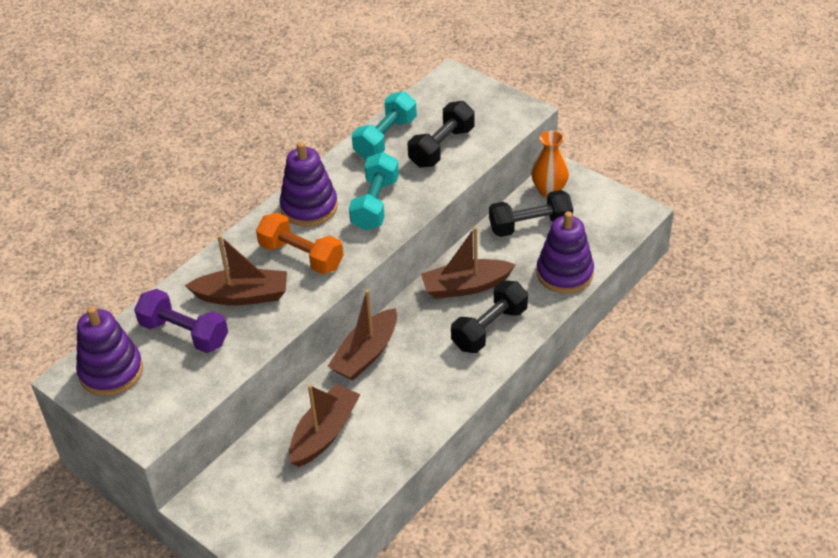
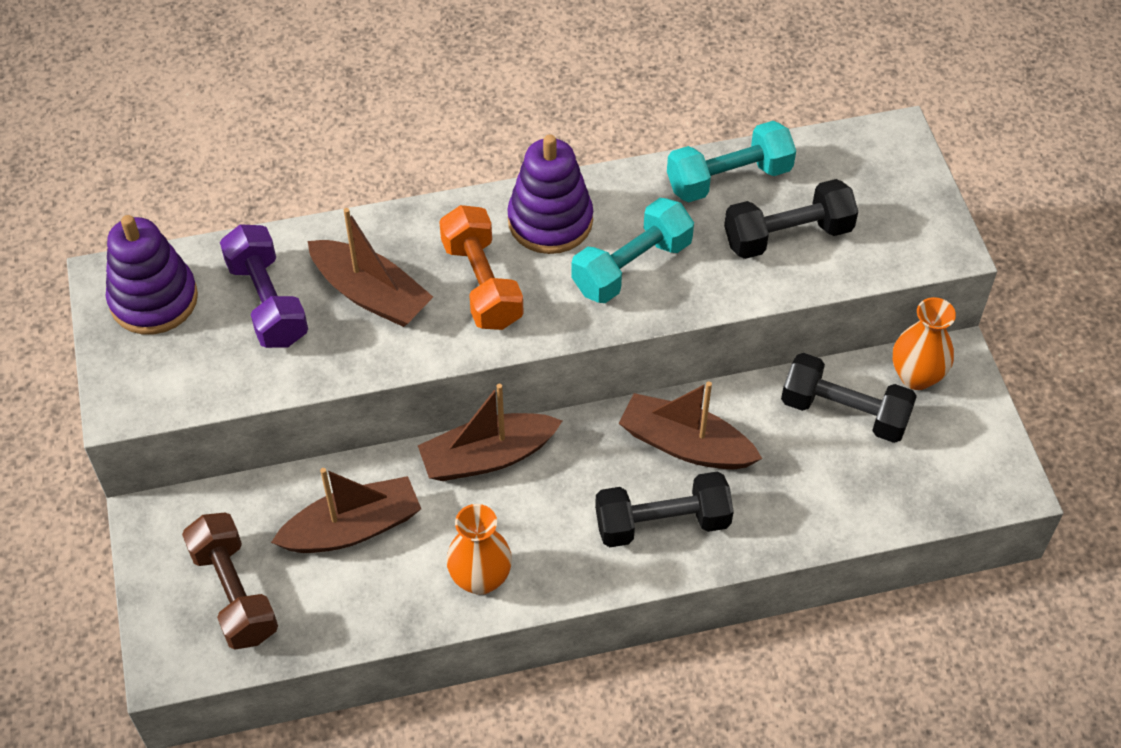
camera: 35 degrees right, 10 degrees up
(287, 507) = (234, 593): none -> brown dumbbell
(420, 412) = (480, 578): none -> orange vase
(564, 273) = (826, 510): purple stacking toy -> none

